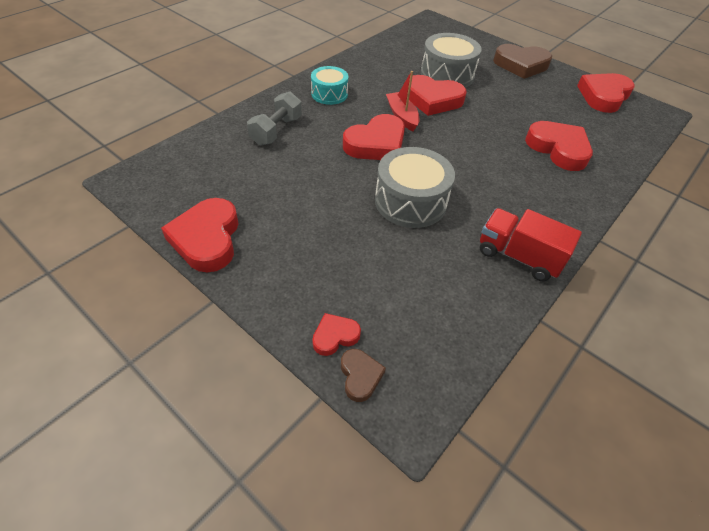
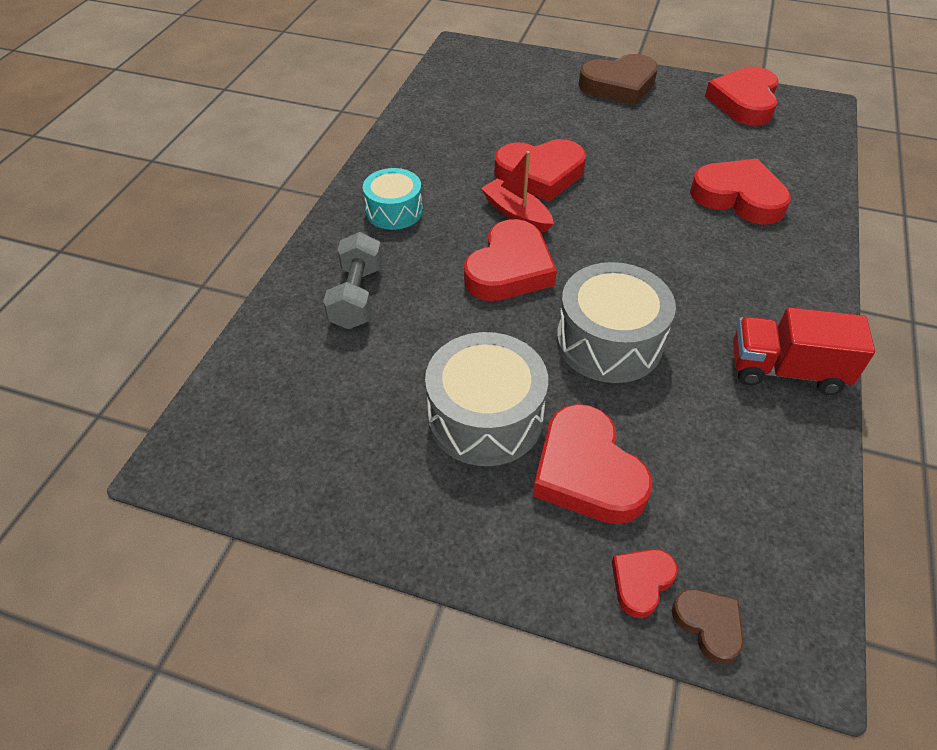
camera: 20 degrees left, 0 degrees up
(207, 239) = (371, 510): red heart -> red heart (587, 472)
(447, 75) = (535, 129): grey drum -> grey drum (485, 417)

